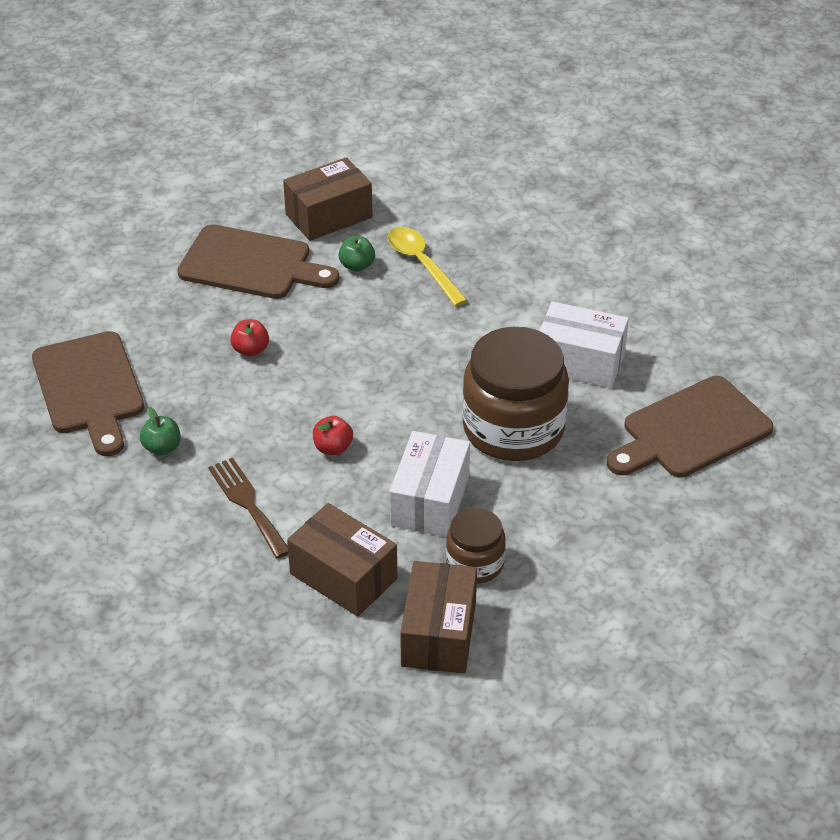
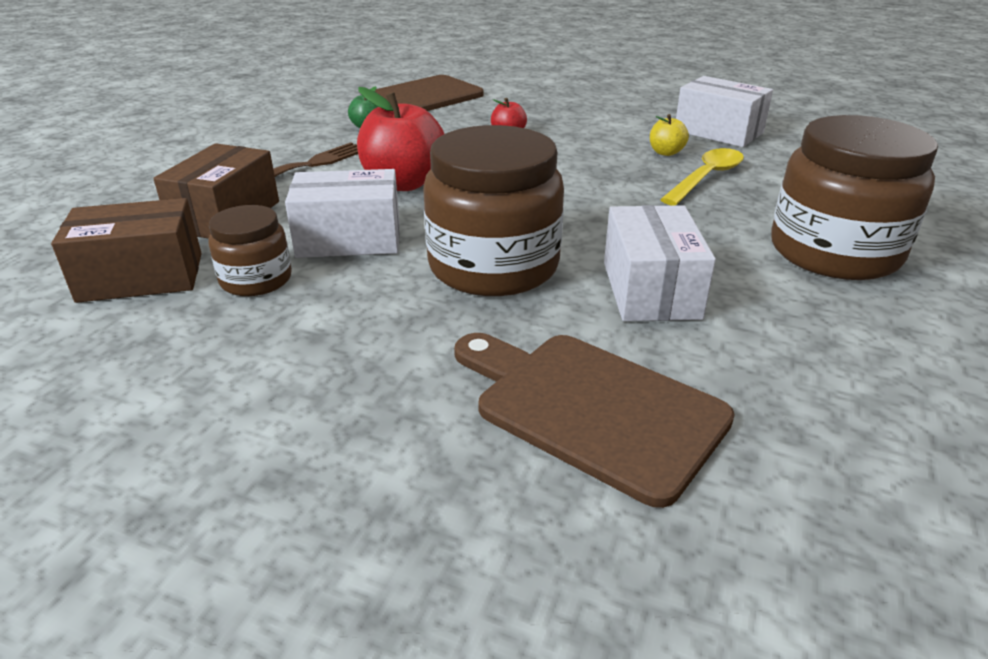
camera: 70 degrees right, 10 degrees down
(251, 264) = (616, 118): brown cutting board -> none
(329, 216) = (718, 132): brown box -> white box
(333, 448) = (403, 183): red apple -> red apple, size x2.09
(357, 266) = (666, 152): green apple -> yellow apple
(570, 257) = (834, 252): none -> brown jar

